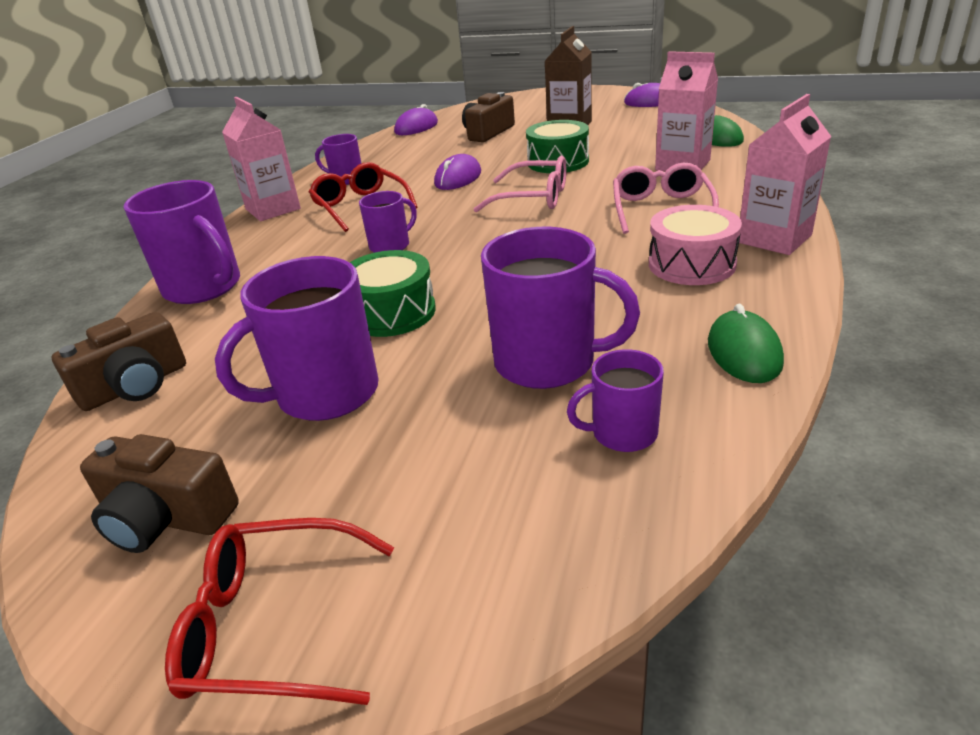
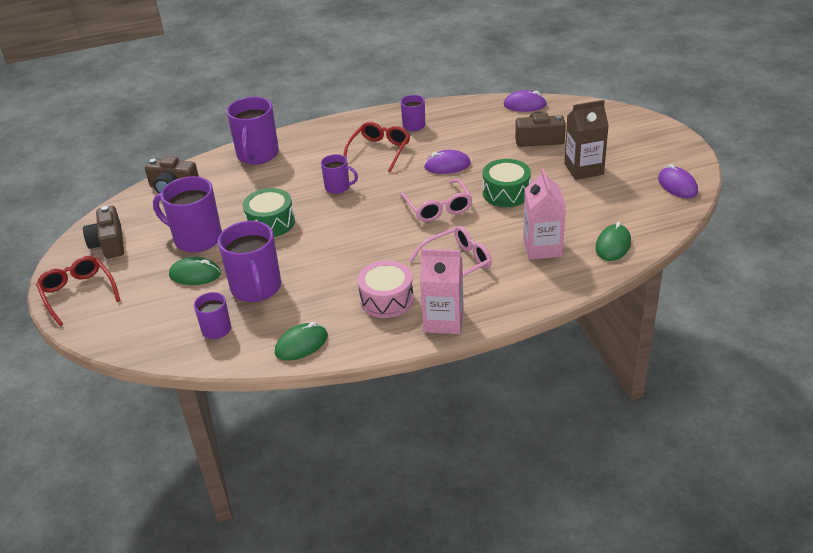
camera: 55 degrees right, 5 degrees up
(273, 209) = (354, 123): pink carton -> none
(429, 420) = (195, 274): none -> green mouse

